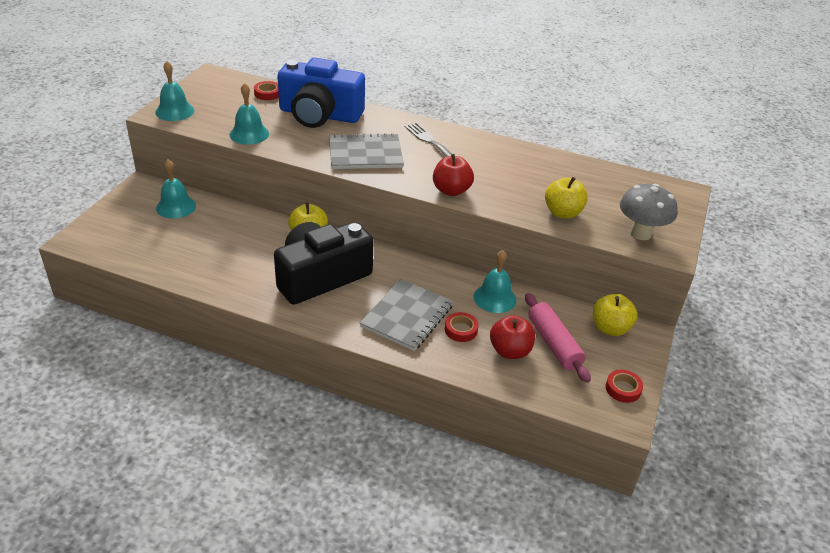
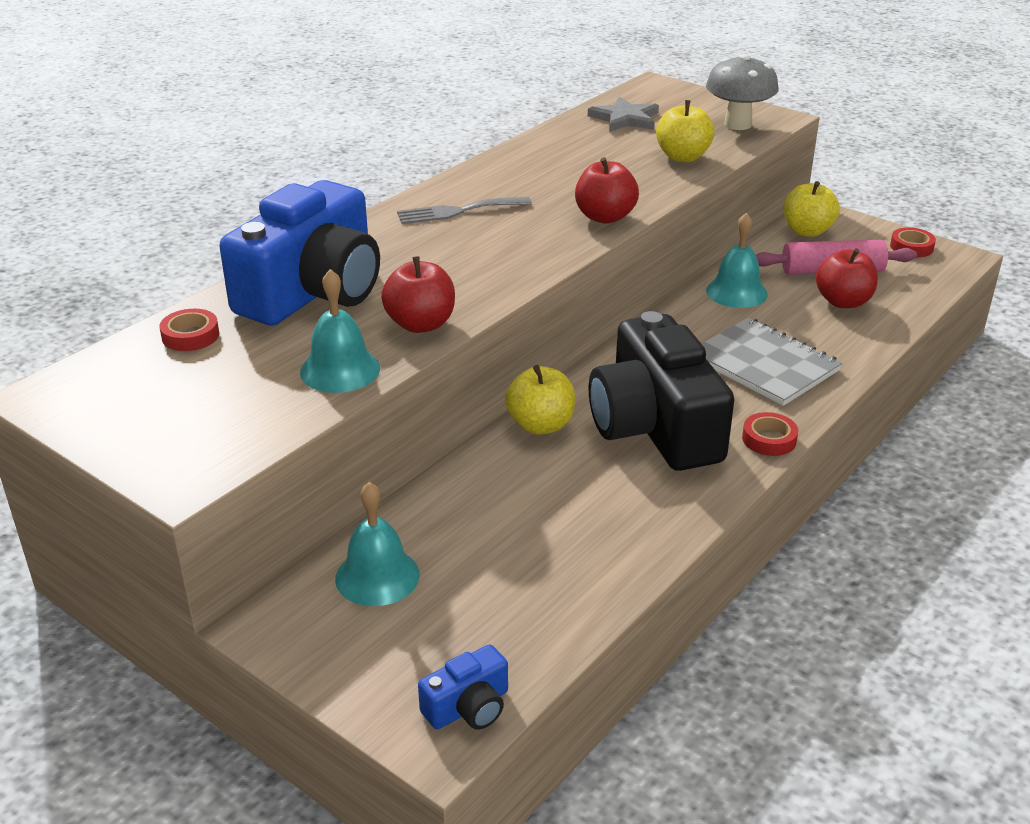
camera: 70 degrees left, 5 degrees down
(94, 245) = (468, 707): none -> blue camera
(174, 111) = (185, 453): turquoise bell -> none
(298, 148) = (420, 324): none -> red apple
(365, 154) = (470, 267): grey notebook -> none
(461, 330) = (798, 328): red tape -> red tape (769, 439)
(609, 184) = (625, 119): none -> grey star

